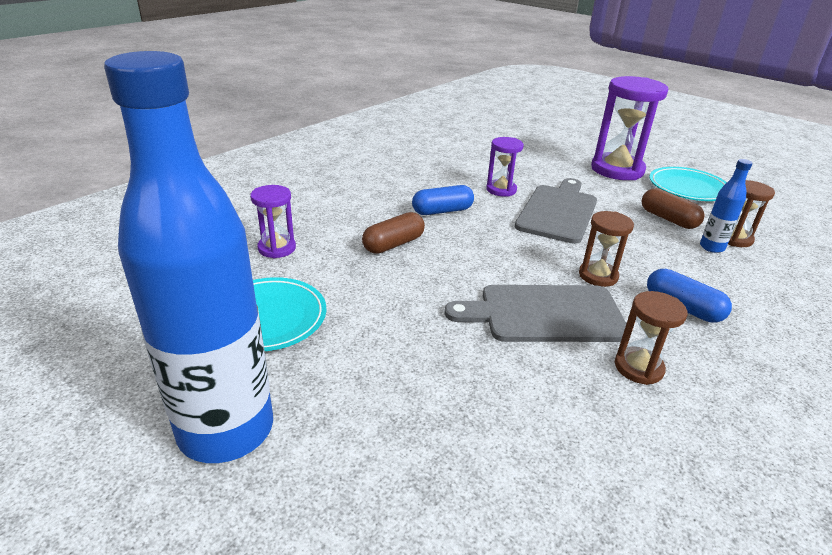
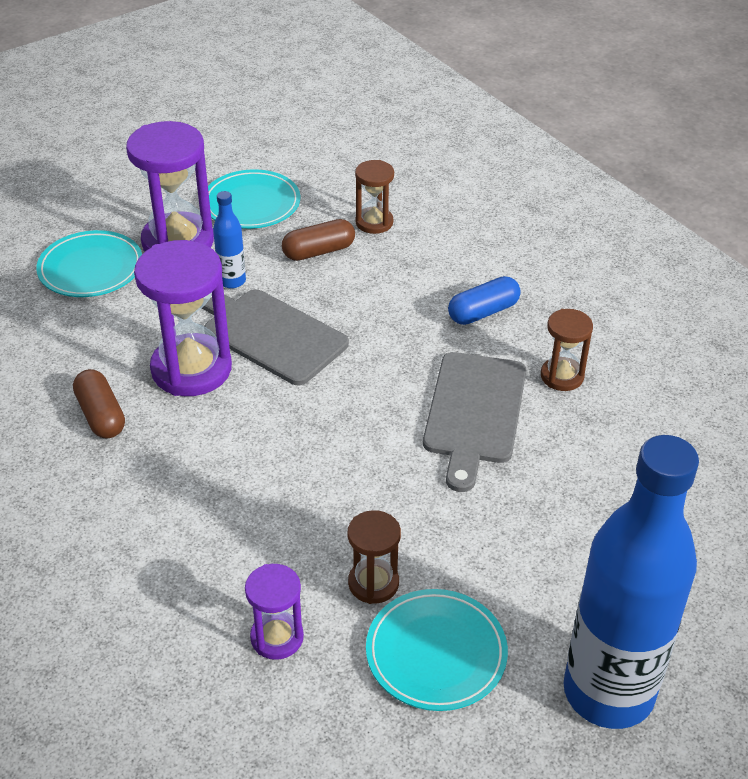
camera: 75 degrees left, 10 degrees up
(393, 244) = (303, 510): brown capsule -> brown capsule (101, 415)
(442, 211) = (231, 443): blue capsule -> none
(501, 190) = (191, 369): purple hourglass -> purple hourglass, size x1.86
(563, 150) = (91, 268): none -> turquoise plate
(598, 276) = (417, 350): brown hourglass -> brown hourglass (373, 583)
(711, 247) = (386, 246): blue bottle -> blue bottle (232, 281)

